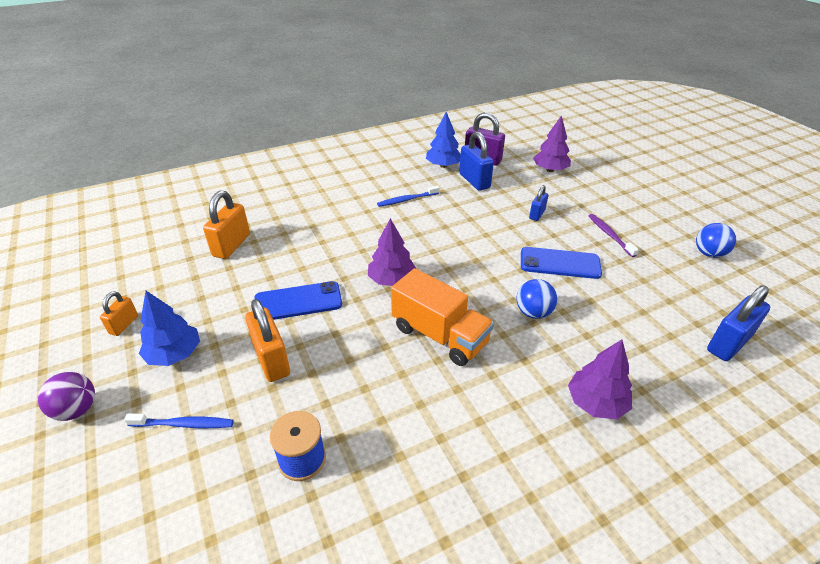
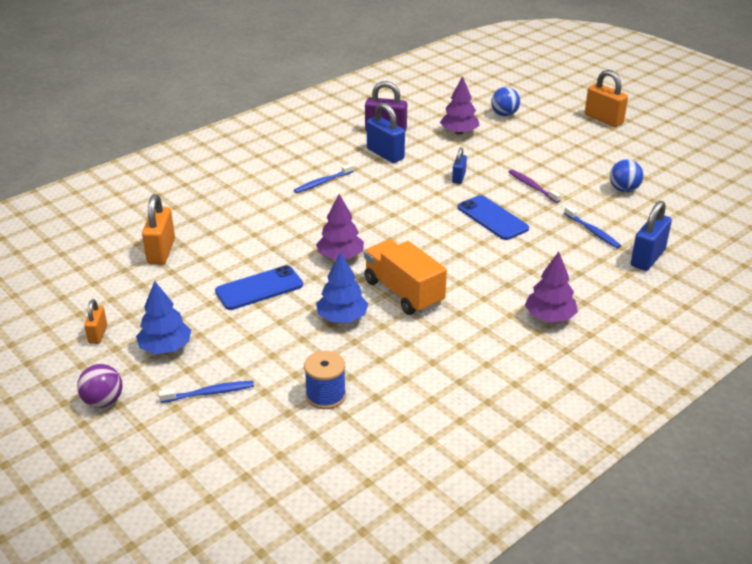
camera: 15 degrees left, 5 degrees down
(272, 359) = (260, 336): orange padlock -> orange padlock (603, 119)
(439, 335) = (403, 292): orange truck -> orange truck turned 150 degrees counterclockwise
(443, 165) = (346, 143): blue tree -> blue tree (342, 318)
(533, 312) = (480, 262): blue ball -> blue ball (504, 114)
(560, 263) = (492, 218): blue phone -> blue phone turned 60 degrees clockwise
(667, 298) = (592, 231): none -> blue toothbrush

